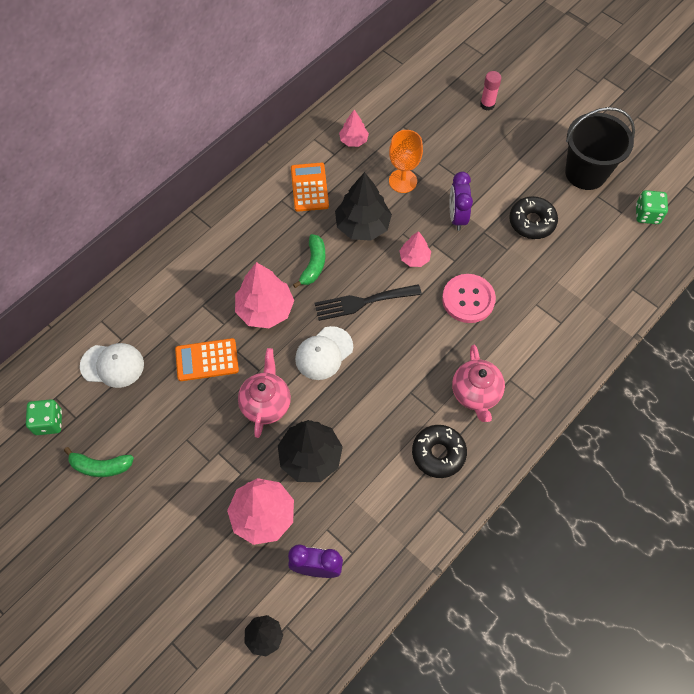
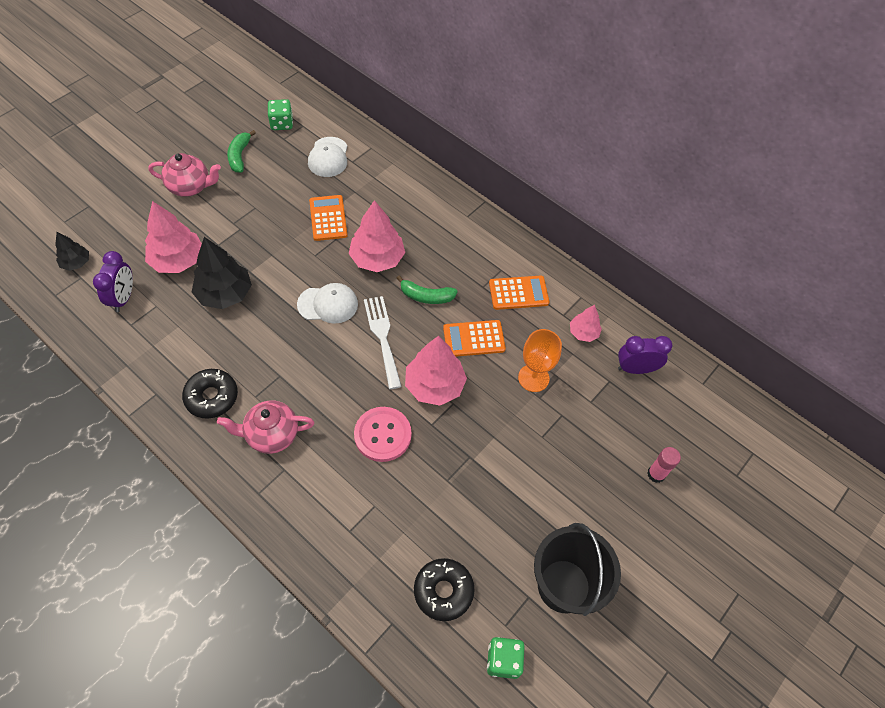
camera: 85 degrees right, 5 degrees down
(266, 404) = (281, 261): pink teapot -> pink teapot (190, 187)
(324, 353) = (328, 304): white cap -> white cap turned 135 degrees clockwise
(362, 225) = (474, 339): black tree -> orange calculator
(362, 302) = (382, 337): black fork -> white fork
(414, 258) = (434, 385): pink tree -> pink tree, size x1.81
(457, 217) = (489, 430): purple clock -> purple clock (635, 369)
(532, 222) = (485, 511): black donut -> black donut (443, 591)

